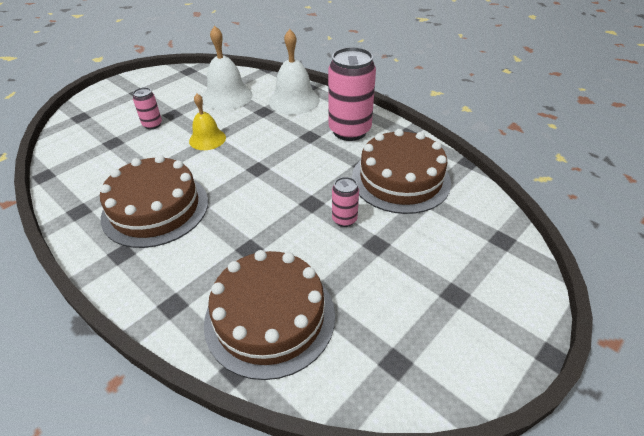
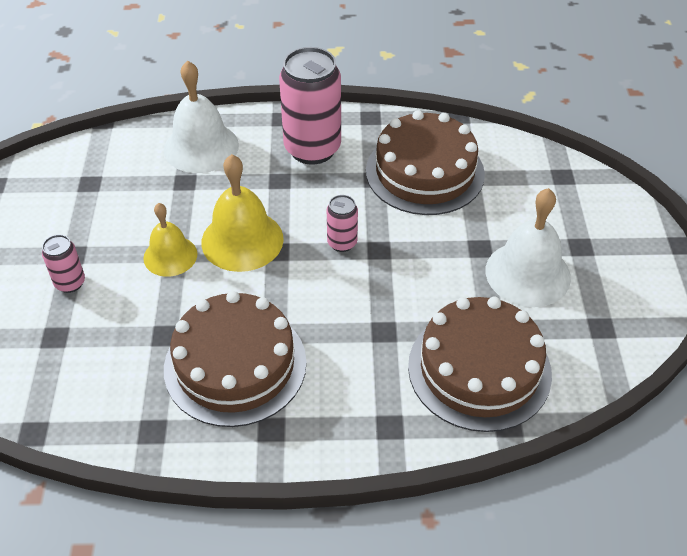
camera: 45 degrees left, 5 degrees up
(227, 96) = (109, 189): white bell -> white bell (527, 273)
(249, 152) = (242, 240): none -> yellow bell
(344, 219) = (427, 244): pink can -> pink can (342, 243)

